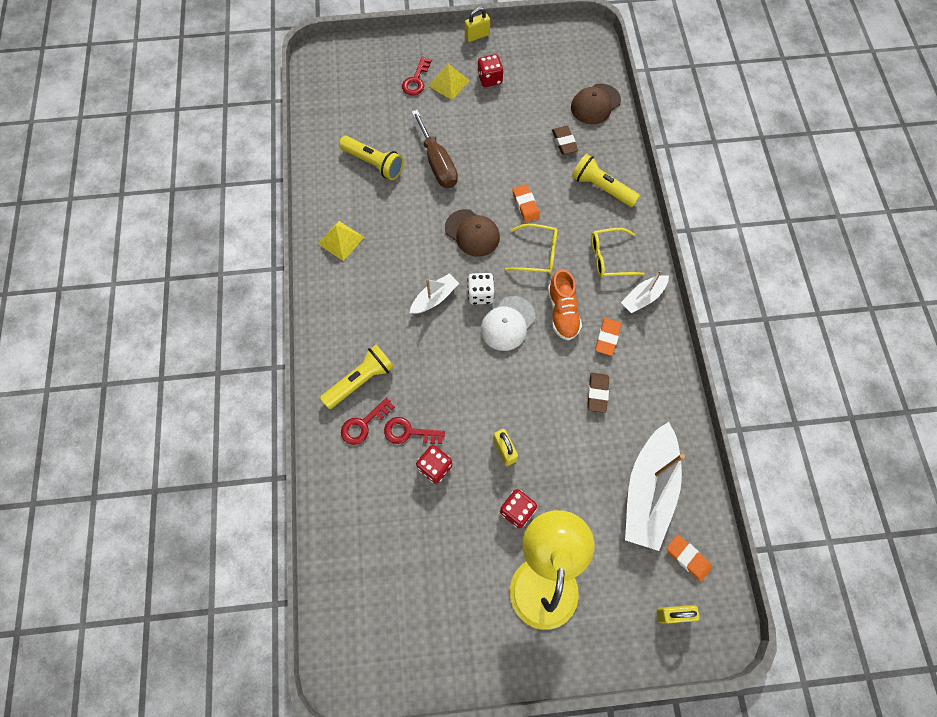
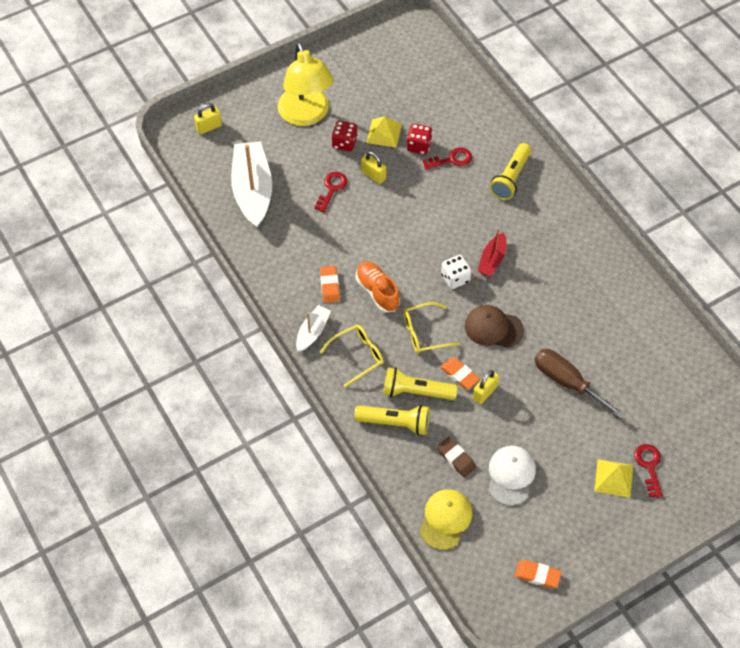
camera: 155 degrees right, 10 degrees down
(341, 240) = (604, 274): yellow pyramid -> yellow pyramid (384, 133)
(363, 424) = (488, 152): red key -> red key (332, 189)
(373, 163) = (627, 356): yellow flashlight -> yellow flashlight (416, 392)
(434, 298) = (492, 260): white boat -> red boat
(477, 36) = (621, 555): yellow padlock -> yellow padlock (484, 392)
(489, 79) = (574, 502): red dice -> none
(508, 323) = (419, 264): white cap -> white cap (511, 475)
(595, 104) = (445, 519): brown cap -> yellow cap
(597, 393) = (319, 241): brown eraser -> none
(687, 558) = (209, 161): orange eraser -> orange eraser (537, 575)

